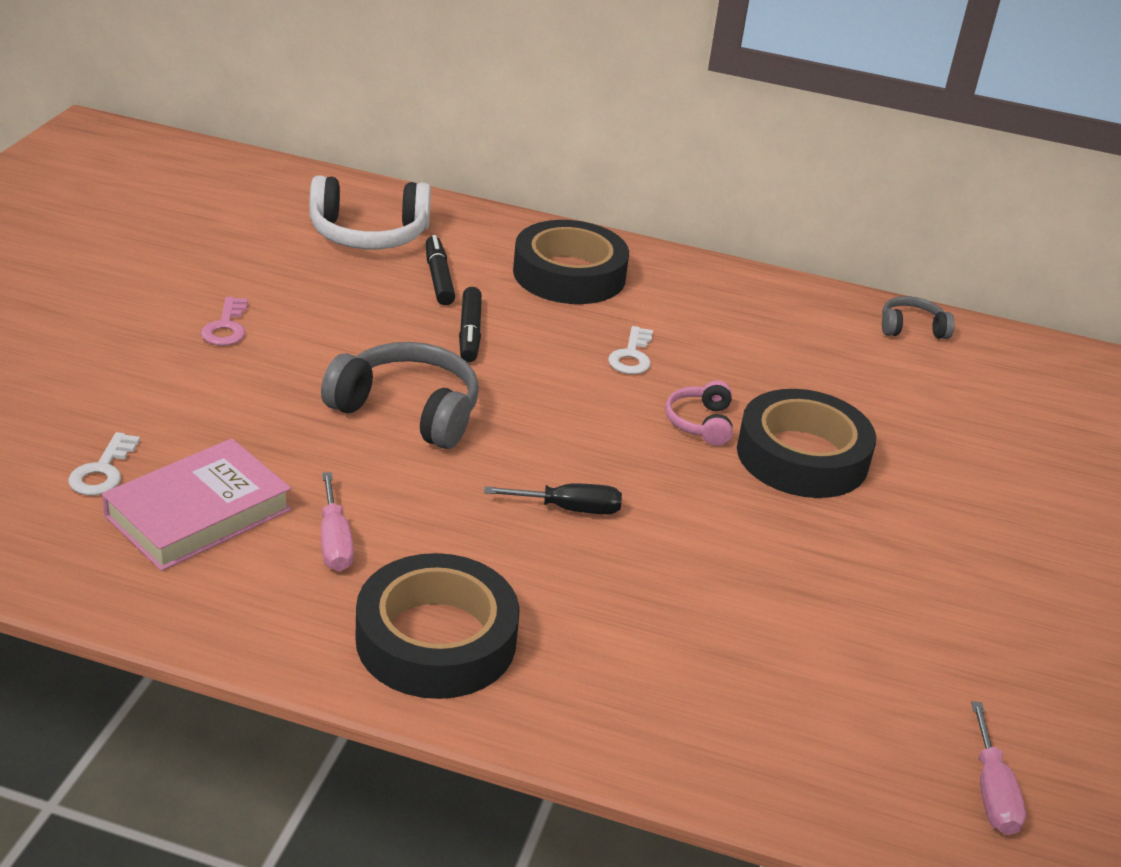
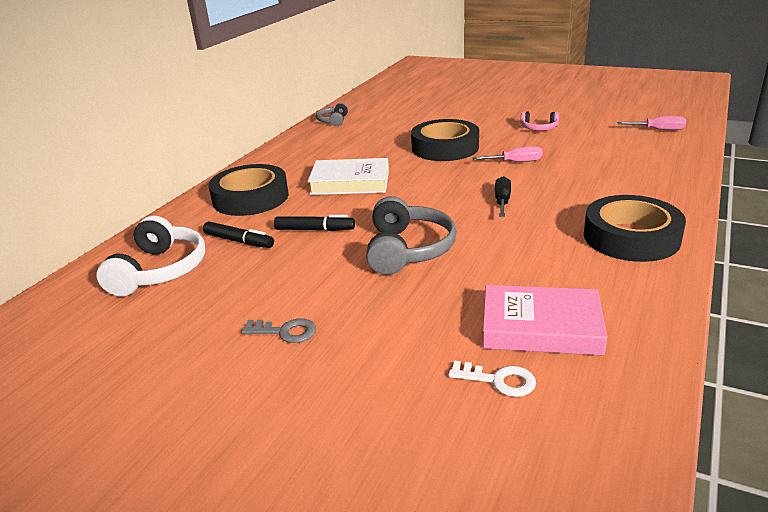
camera: 75 degrees left, 5 degrees down
(198, 513) = (541, 327): pink book -> pink book turned 45 degrees counterclockwise
(226, 327) = (285, 332): pink key -> grey key
(334, 541) = (555, 271): pink screwdriver -> pink screwdriver (516, 162)
(407, 411) = (408, 250): grey headphones -> grey headphones turned 150 degrees clockwise
(438, 278) = (239, 241): black marker -> black marker turned 150 degrees counterclockwise
(632, 356) = (350, 182): white key -> white book
(700, 423) = (417, 168): pink headphones -> pink headphones (539, 128)

